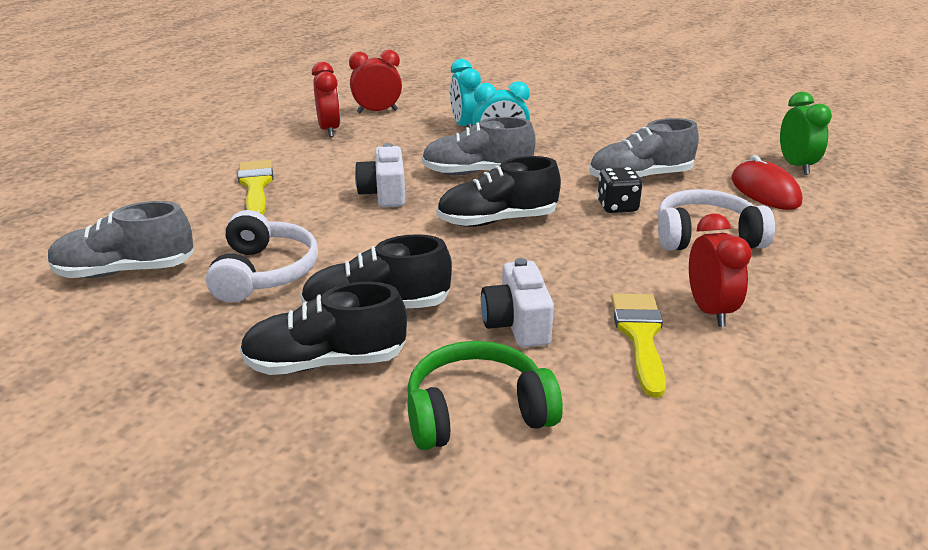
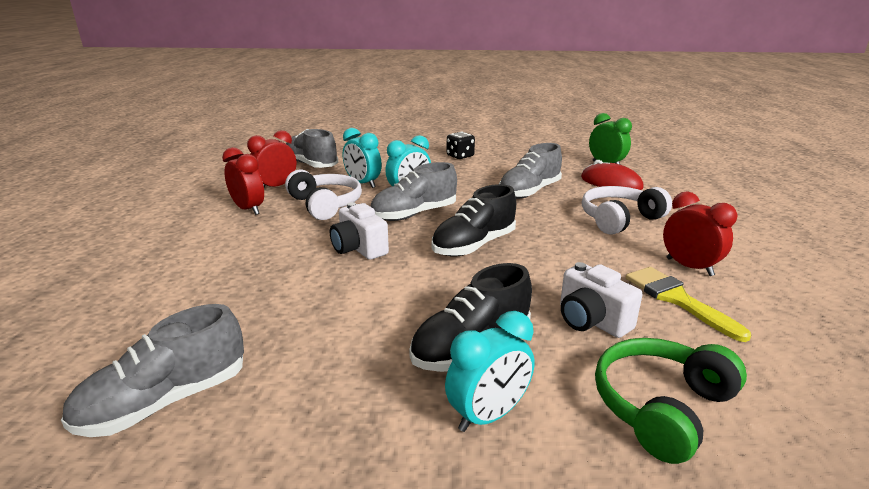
camera: 30 degrees left, 5 degrees down
(256, 185) = (228, 272): yellow brush -> none
(264, 273) = (328, 350): white headphones -> white headphones (325, 204)
(326, 362) = (488, 415): black shoe -> turquoise clock
(437, 93) = (311, 165): none -> grey shoe
(617, 206) = (541, 214): black dice -> black dice (460, 156)

